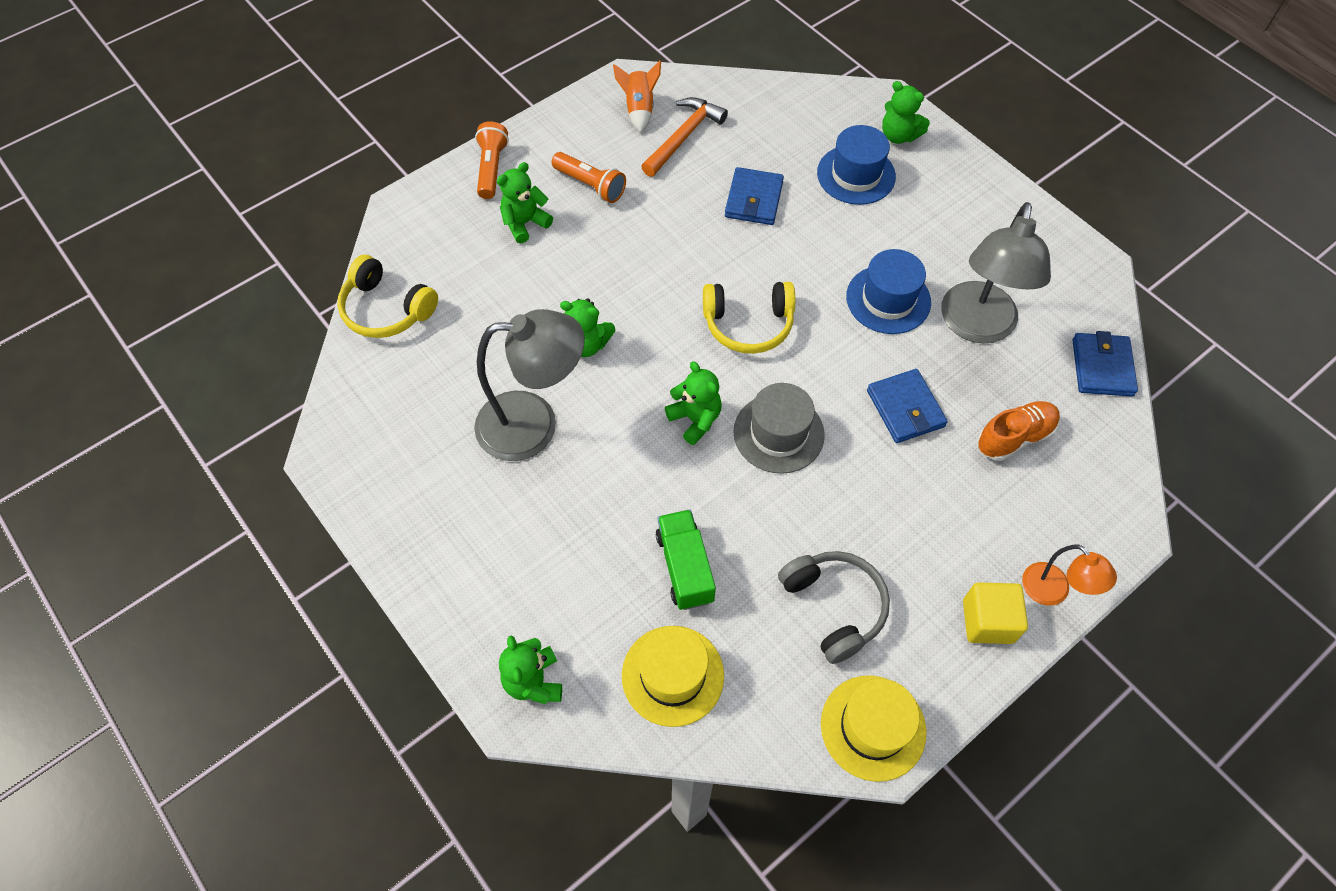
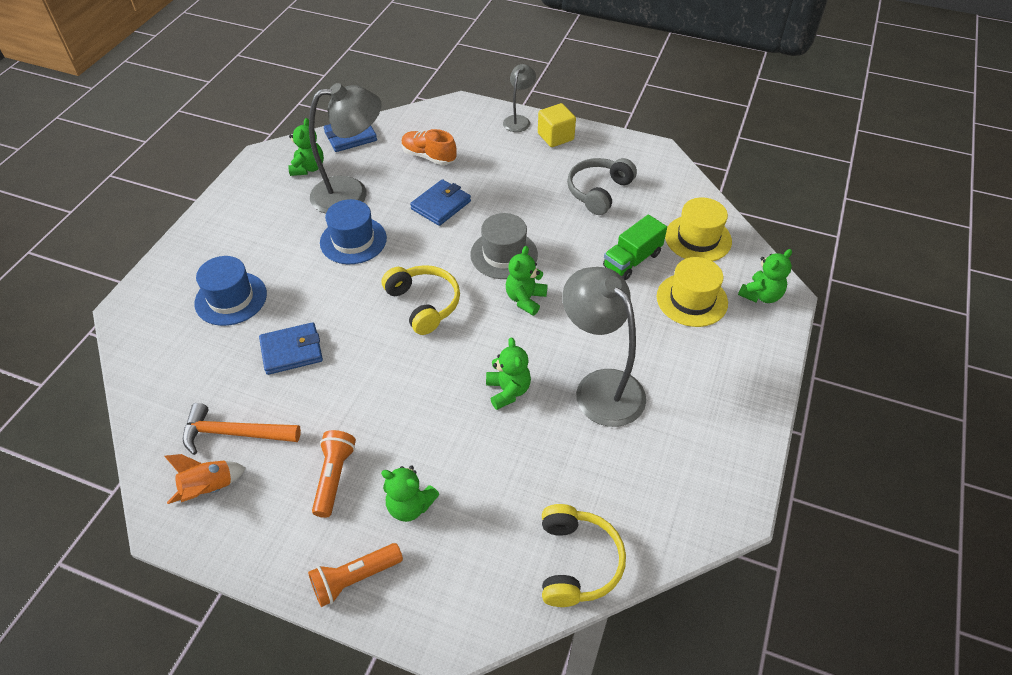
camera: 120 degrees left, 10 degrees down
(873, 727) = (649, 158): yellow hat -> yellow hat (692, 300)
(898, 135) = (171, 288): green teddy bear -> green teddy bear (308, 168)
(1053, 592) = (519, 120): orange lamp -> grey lamp

